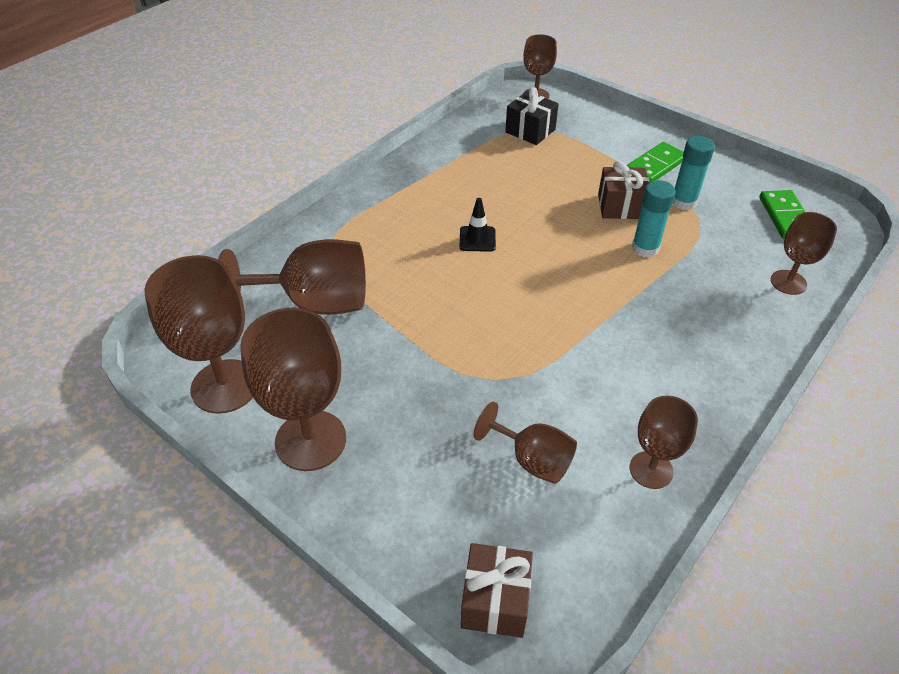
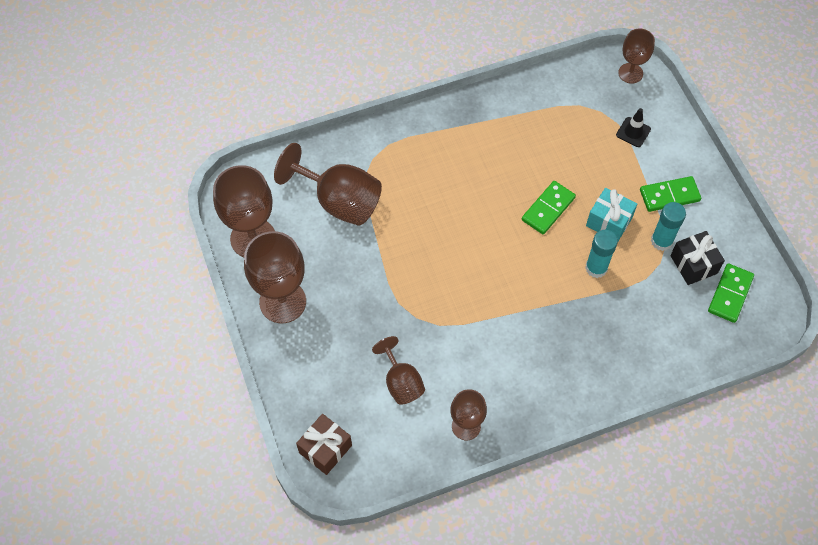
camera: 30 degrees right, 15 degrees up
(477, 239) = (480, 200): black traffic cone -> black traffic cone (633, 132)
(530, 131) = (596, 111): black gift -> black gift (693, 264)
(553, 219) = (548, 209): none -> green domino
(621, 206) = (609, 221): brown gift -> turquoise gift
(788, 282) = (676, 349): brown goblet -> none

